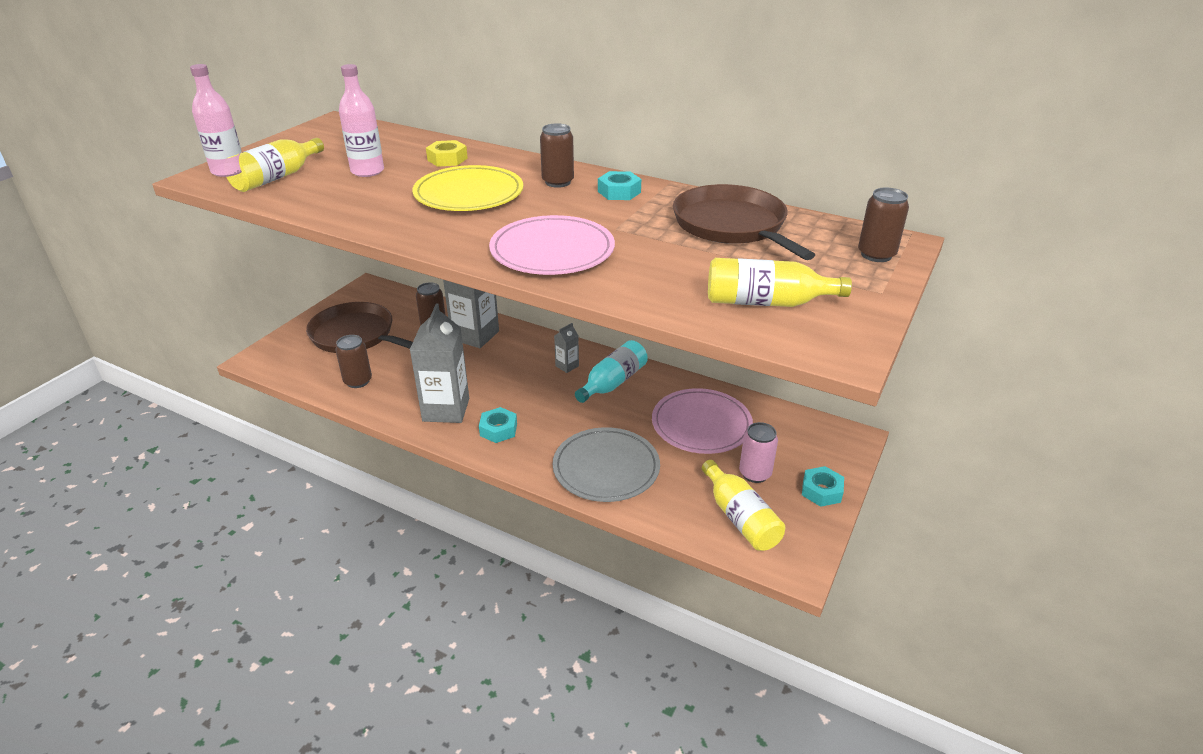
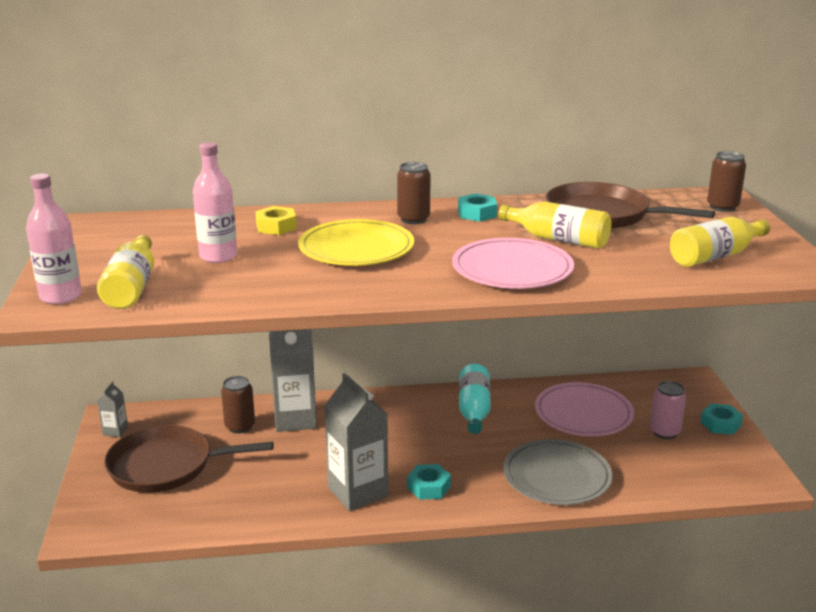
camera: 35 degrees left, 10 degrees down
(358, 381) = (231, 505): brown can -> none
(567, 366) = (417, 412): grey carton -> grey carton (115, 431)
(740, 518) = (694, 466): yellow bottle -> yellow bottle (558, 239)

